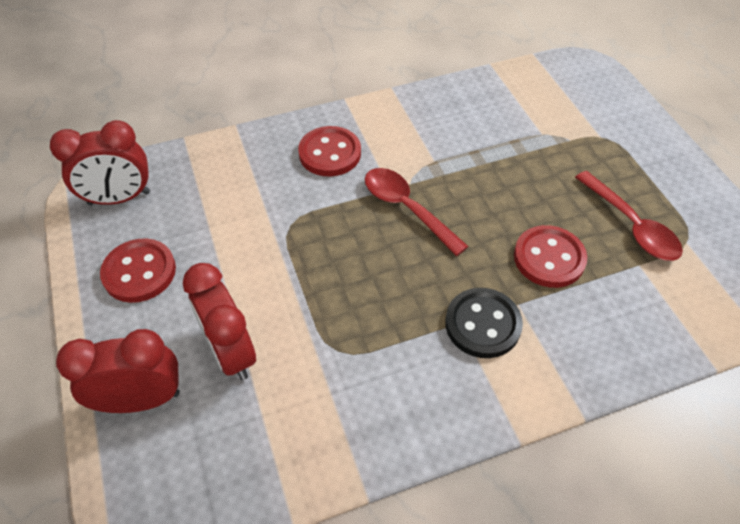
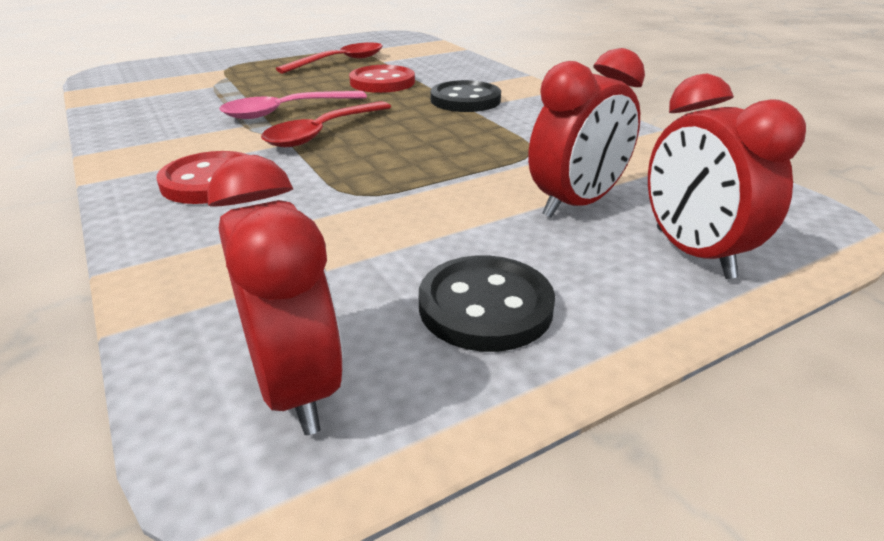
camera: 100 degrees left, 20 degrees down
(139, 272) = (485, 306): red button -> black button
(463, 185) = (286, 111): none -> pink spoon

